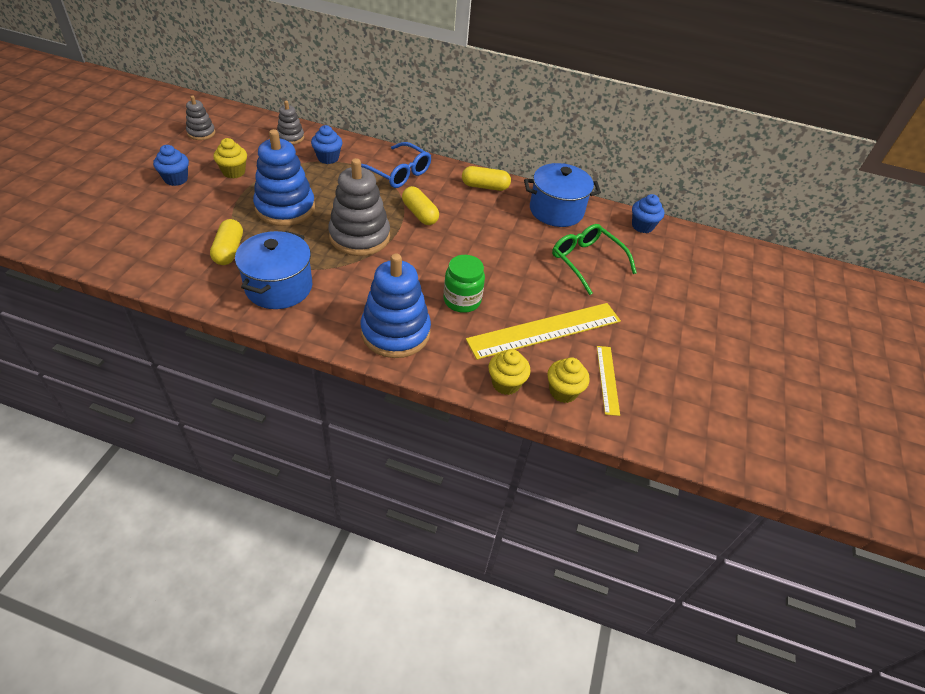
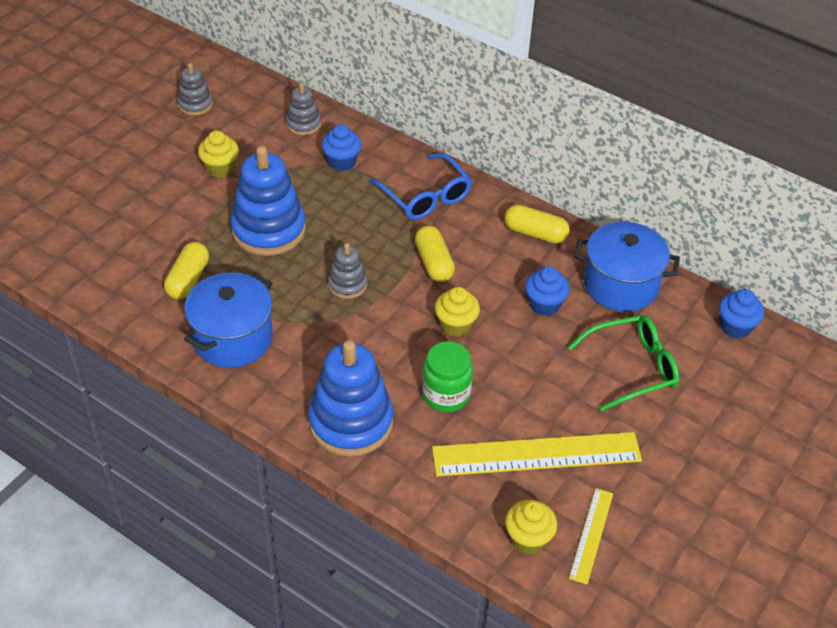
camera: 20 degrees right, 0 degrees up
(176, 179) = (150, 170): blue cupcake -> blue cupcake (544, 304)
(359, 236) = (347, 284): grey stacking toy -> grey stacking toy, size x0.51
(506, 383) = (461, 514): yellow cupcake -> yellow cupcake (455, 325)
(586, 261) = (632, 368): green glasses -> green glasses turned 90 degrees clockwise

